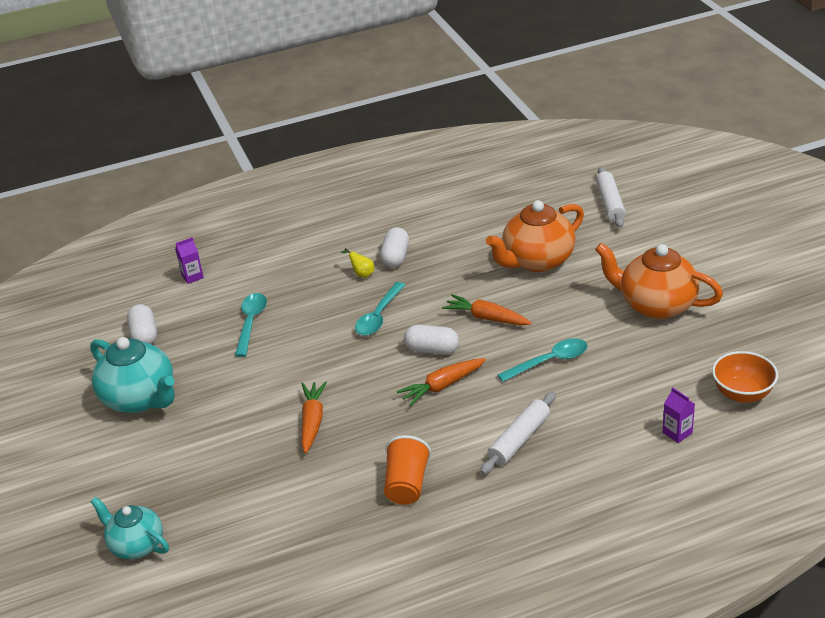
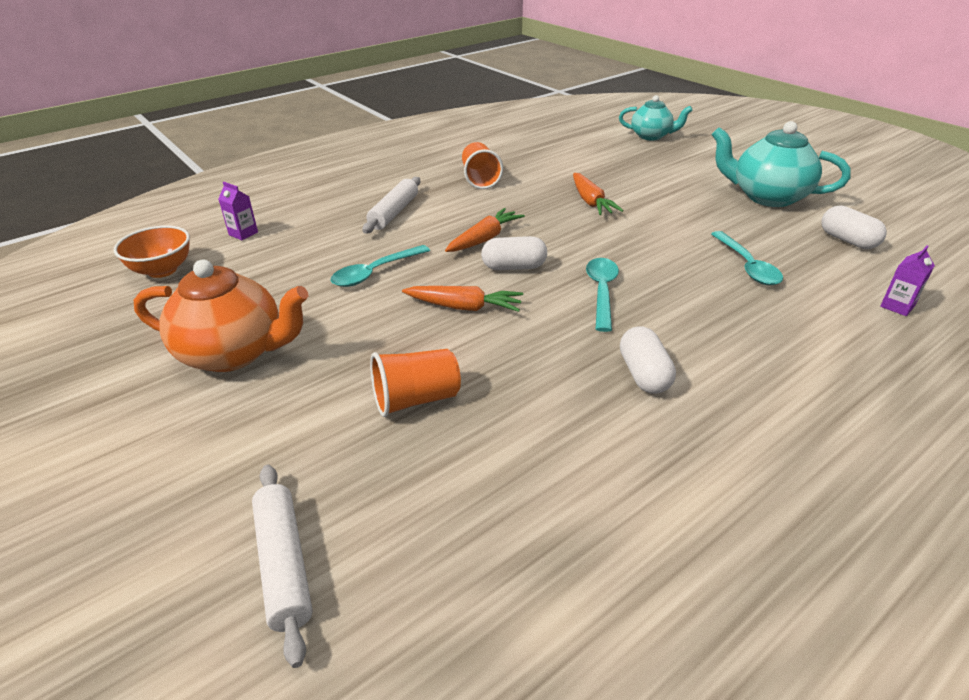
camera: 160 degrees right, 0 degrees up
(362, 274) = (671, 341): yellow pear -> none
(537, 261) = (416, 399): orange teapot -> orange cup

